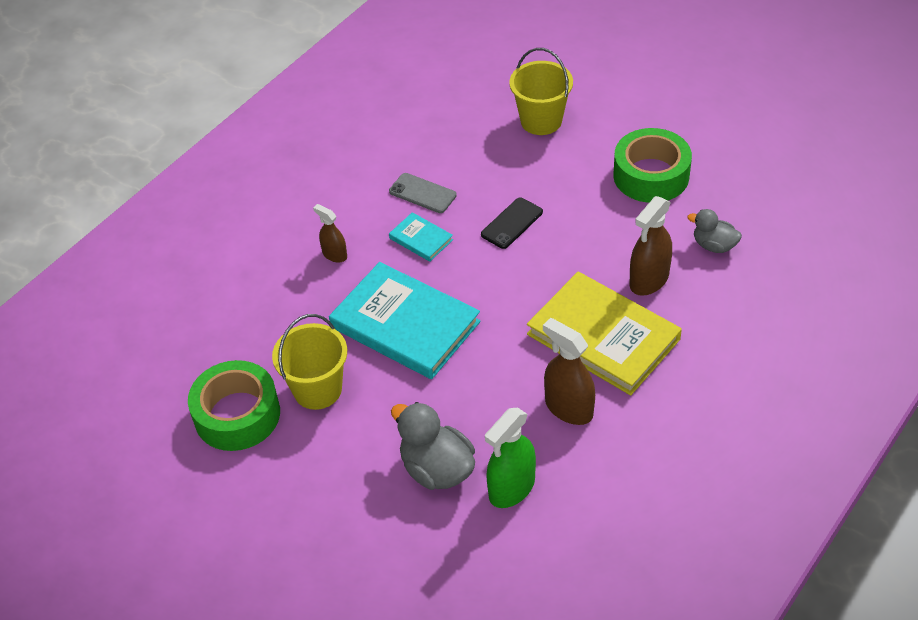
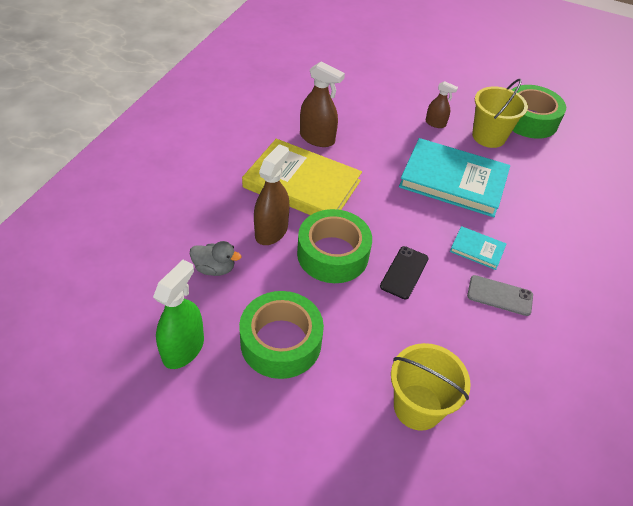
camera: 160 degrees right, 0 degrees up
(334, 255) = (540, 229): brown spray bottle -> brown spray bottle (435, 123)
(437, 469) = (390, 102): grey duck -> none
(511, 488) = (341, 97): green spray bottle -> green spray bottle (183, 349)
(584, 248) = (333, 254): none -> green tape

